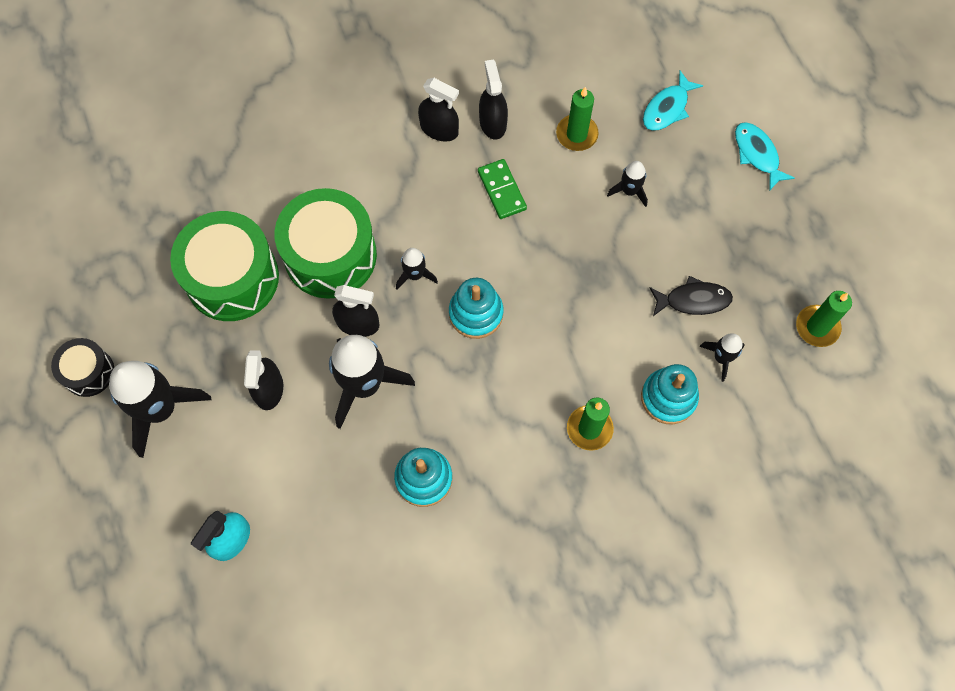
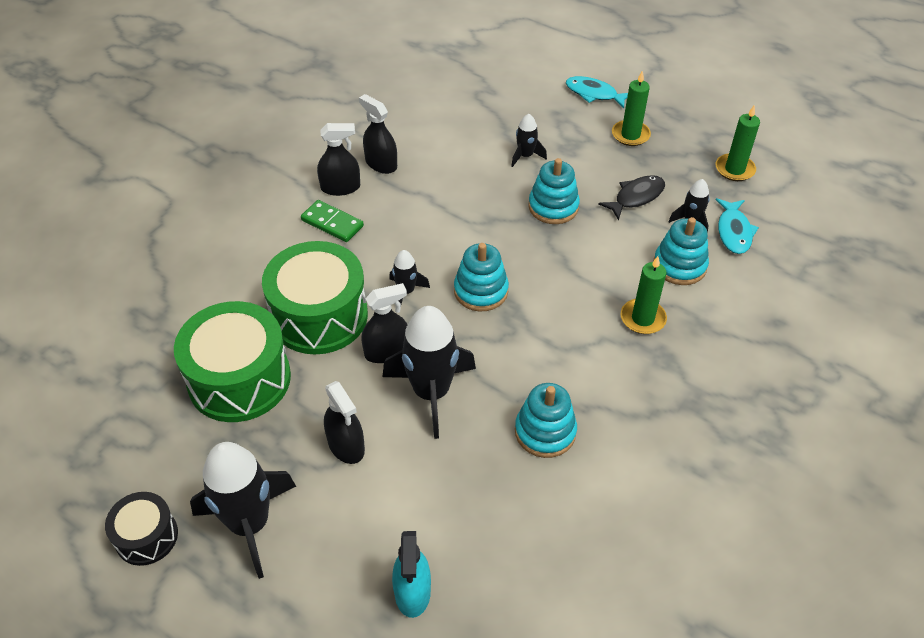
camera: 35 degrees left, 20 degrees down
(502, 190) = (427, 201): green domino -> green domino (332, 223)
(576, 134) = (453, 141): green candle -> green candle (630, 135)
(608, 264) = (553, 207): none -> turquoise stacking toy
(667, 108) = (505, 97): turquoise fish -> turquoise fish (734, 232)

